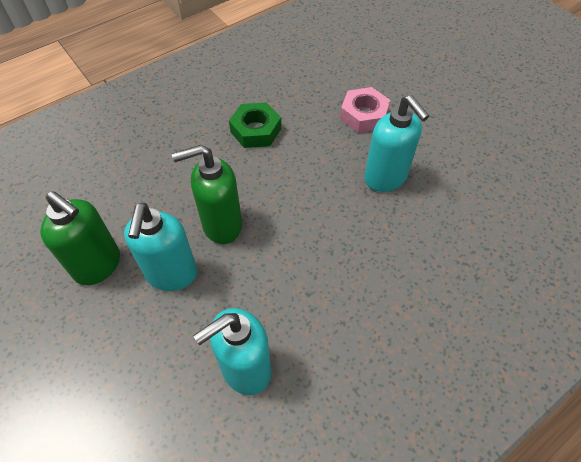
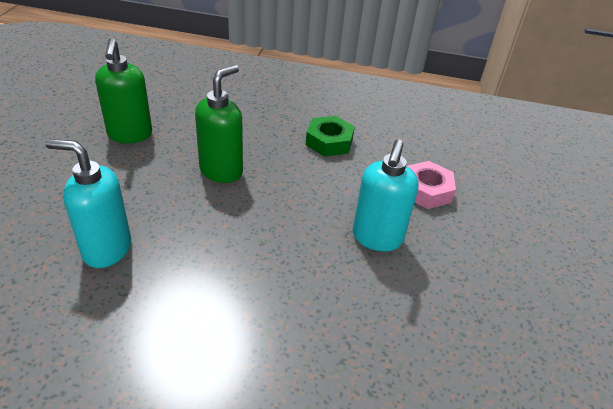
camera: 45 degrees right, 15 degrees down
(171, 274) = (154, 170): turquoise soap dispenser -> none
(221, 225) = (221, 171): green soap dispenser -> green soap dispenser turned 90 degrees clockwise

